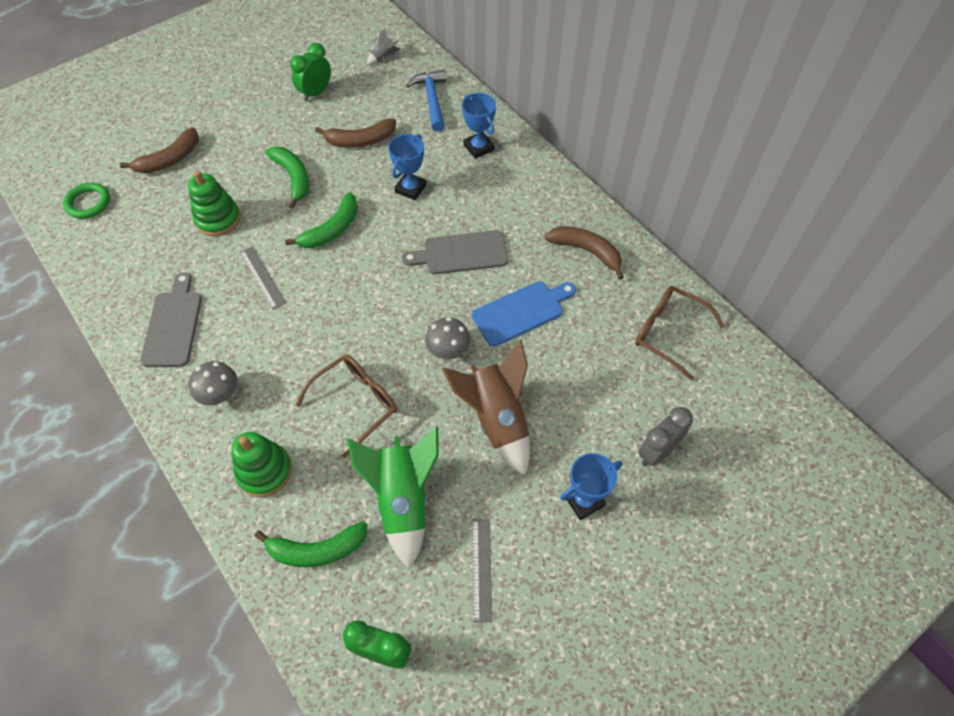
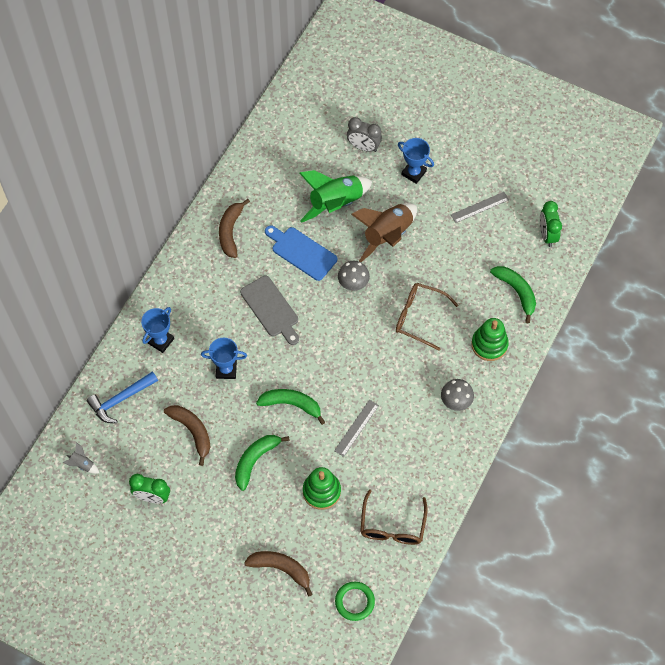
camera: 115 degrees left, 5 degrees up
(173, 325) = (424, 463): grey cutting board -> none
(403, 500) = (464, 262): green rocket -> green rocket (336, 203)
(668, 333) = (275, 164): brown glasses -> brown glasses (392, 526)

